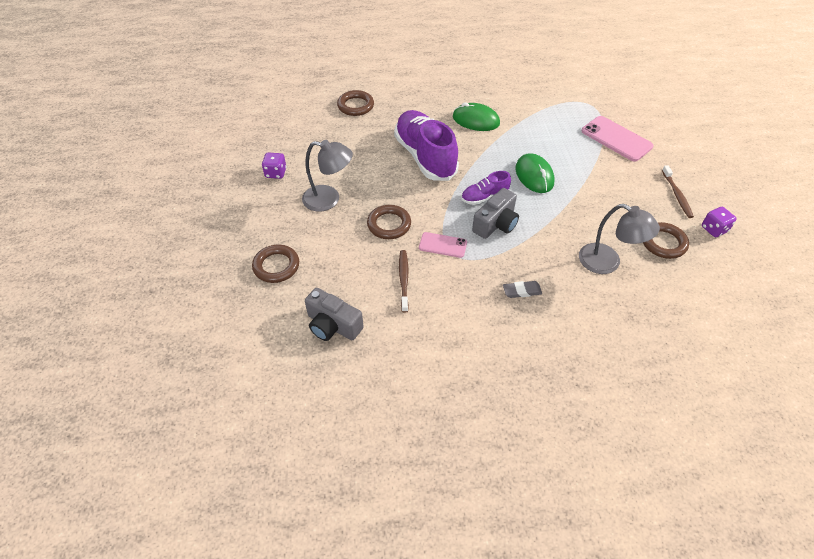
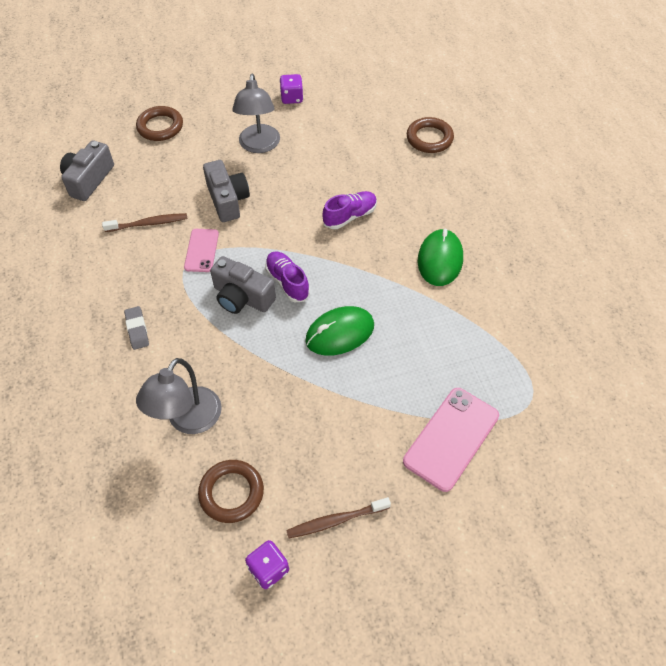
camera: 80 degrees right, 5 degrees up
(389, 224) = (227, 200): brown ring -> grey camera
(425, 157) = (350, 216): purple shoe -> purple shoe, size x0.49

